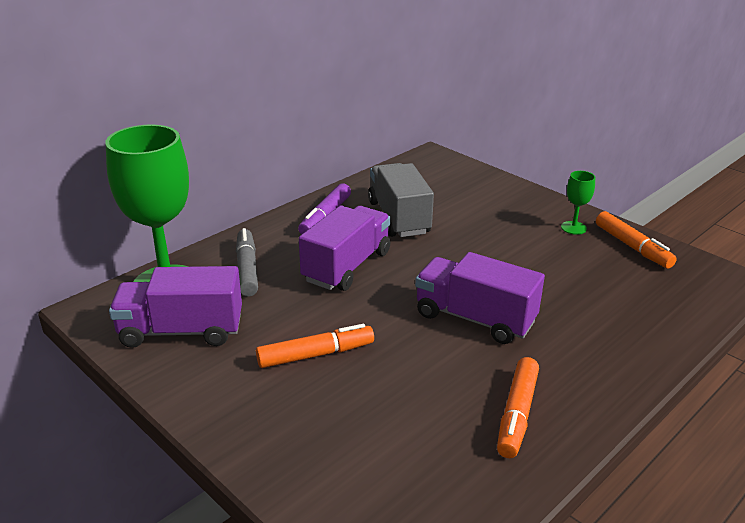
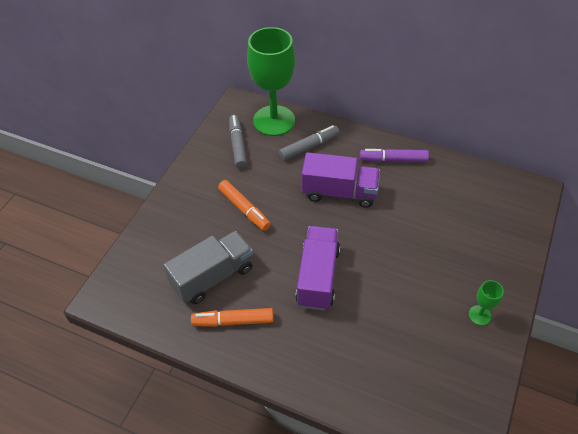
camera: 70 degrees right, 20 degrees up
(181, 331) = (237, 145): purple truck -> grey marker
(399, 217) = (419, 199): grey truck -> grey truck (213, 277)
(632, 247) = (475, 364): orange marker -> none

